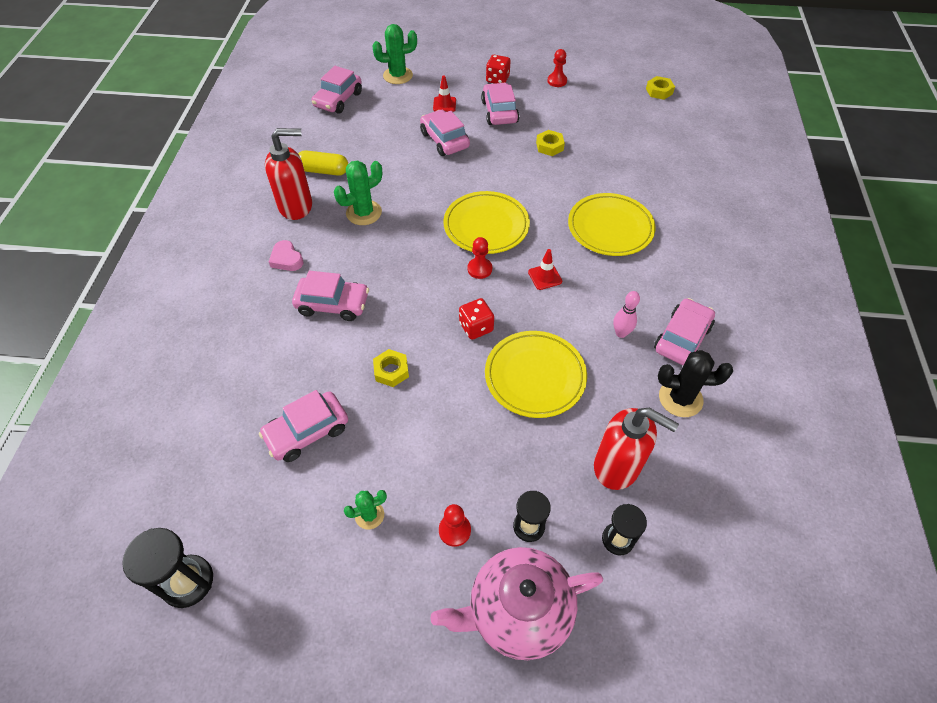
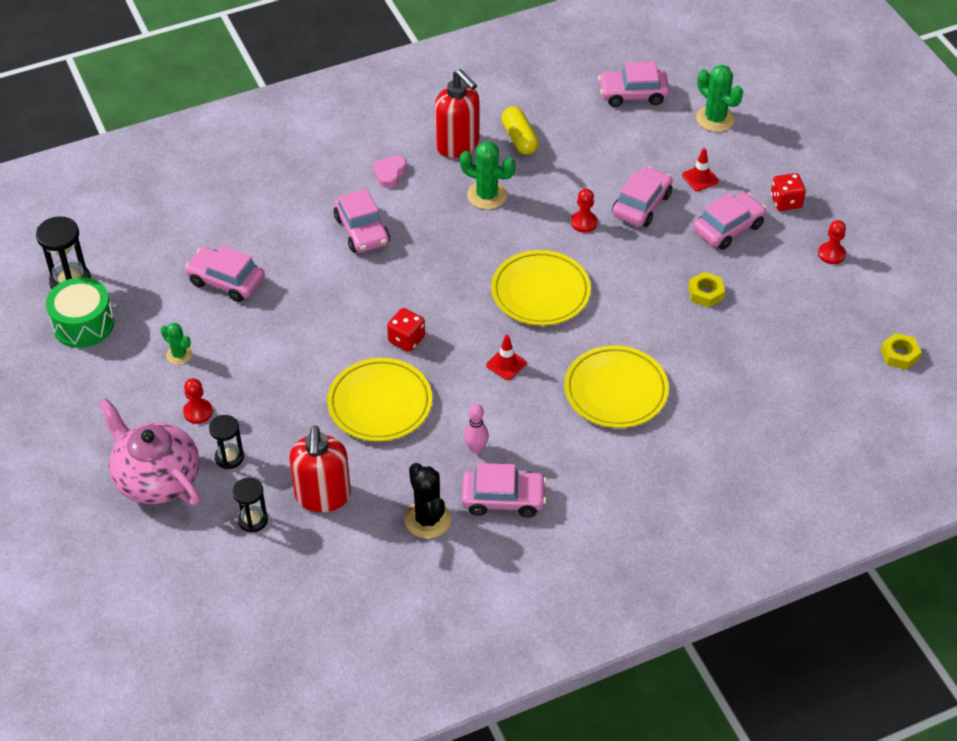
camera: 60 degrees right, 5 degrees down
(259, 594) = (83, 324): none -> green drum
(391, 371) = (319, 304): yellow nut -> none
(479, 269) = (479, 311): red pawn -> red pawn (584, 222)

